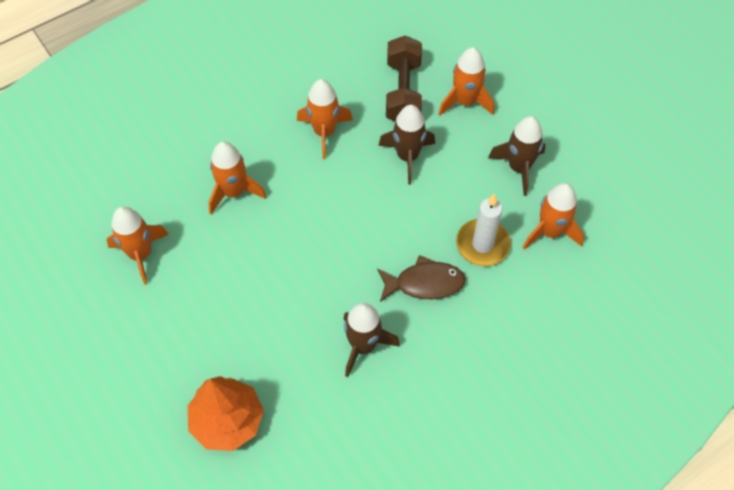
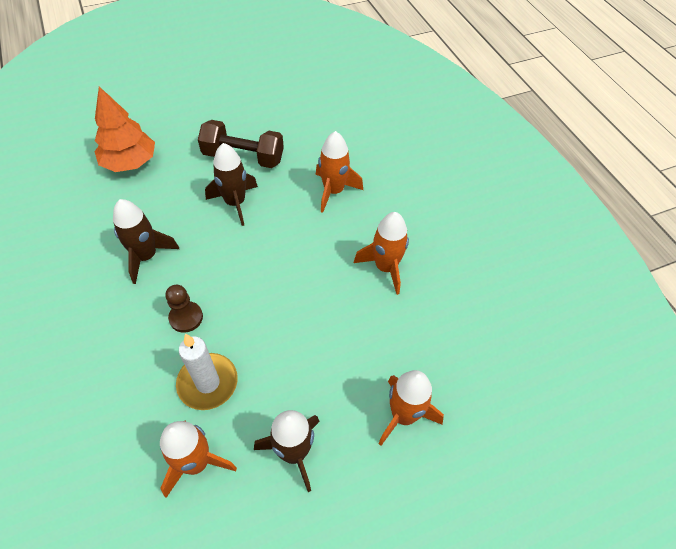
camera: 100 degrees right, 5 degrees down
(141, 254) = (291, 130): orange rocket -> none
(403, 92) = (428, 351): brown dumbbell -> brown dumbbell (243, 157)
(407, 157) = (338, 335): brown rocket -> brown rocket (235, 203)
(424, 283) = (186, 317): brown fish -> brown pawn

